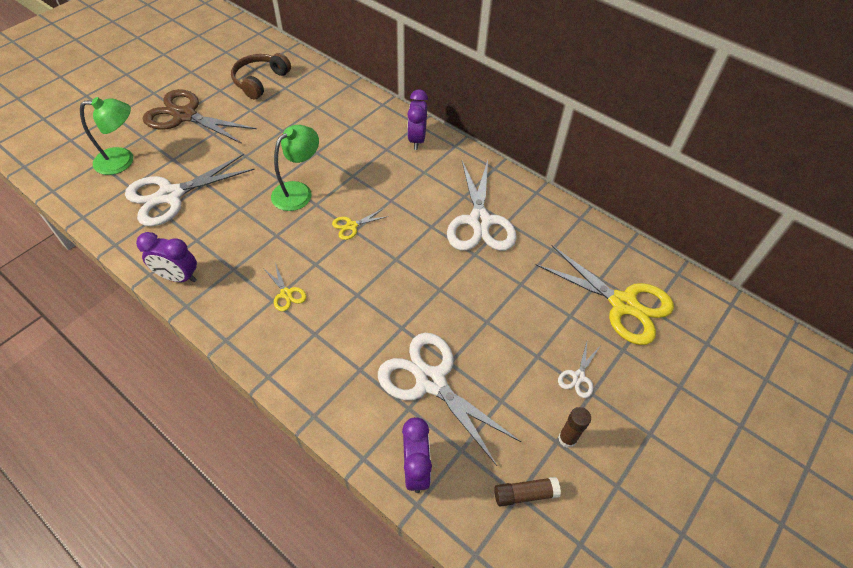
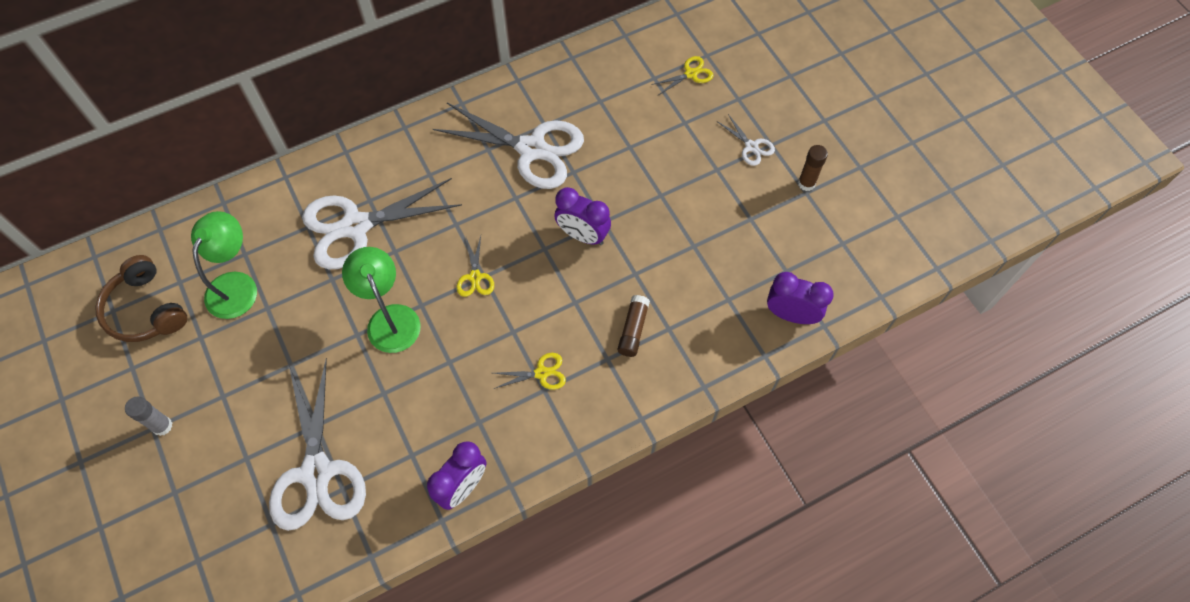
camera: 65 degrees left, 10 degrees up
(123, 161) = (212, 526): green lamp -> green lamp (236, 285)
(185, 116) = (162, 426): brown scissors -> grey glue stick
(417, 140) = (372, 162): purple clock -> purple clock (583, 235)
(430, 381) = (707, 270): white scissors -> white scissors (356, 226)
(525, 494) = (843, 238): brown glue stick -> brown glue stick (633, 330)
(623, 304) = (691, 74): yellow scissors -> yellow scissors, size x0.44

